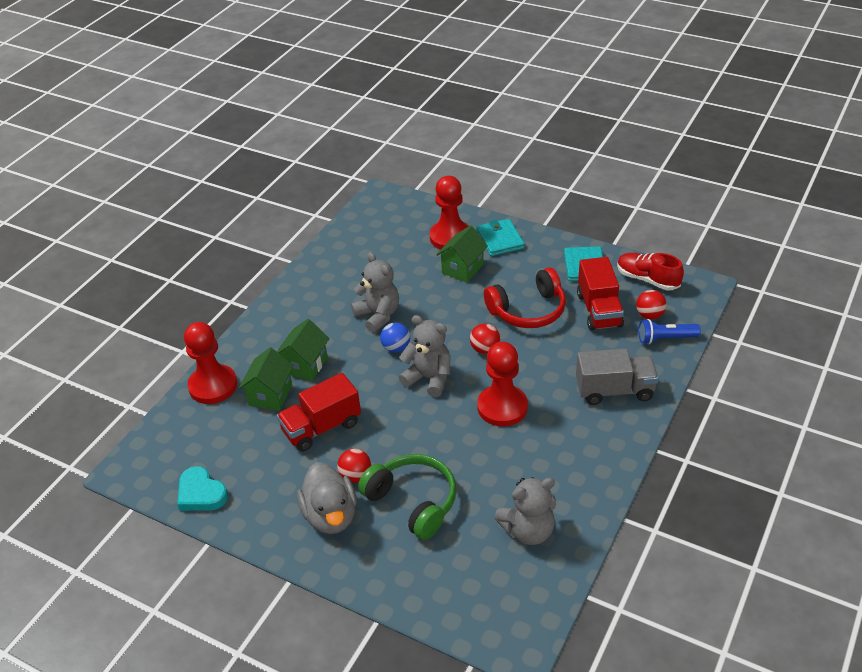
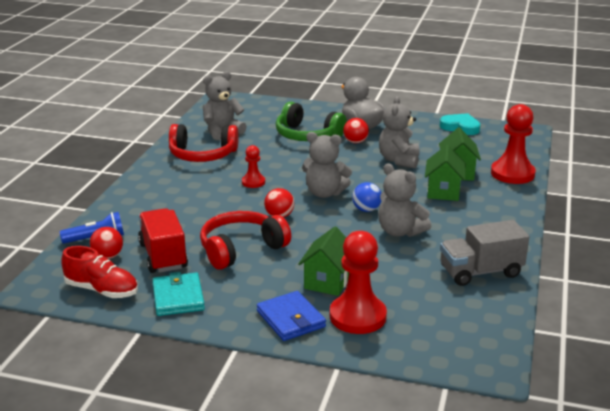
camera: 165 degrees right, 15 degrees down
(321, 427) = (399, 160): red truck -> grey teddy bear
(500, 240) = (291, 319): turquoise wallet -> blue wallet
(502, 407) = (253, 182): red pawn -> red pawn, size x0.53
(558, 472) = (202, 155): none -> red headphones
(614, 390) = (153, 199): grey truck -> grey truck (480, 272)

